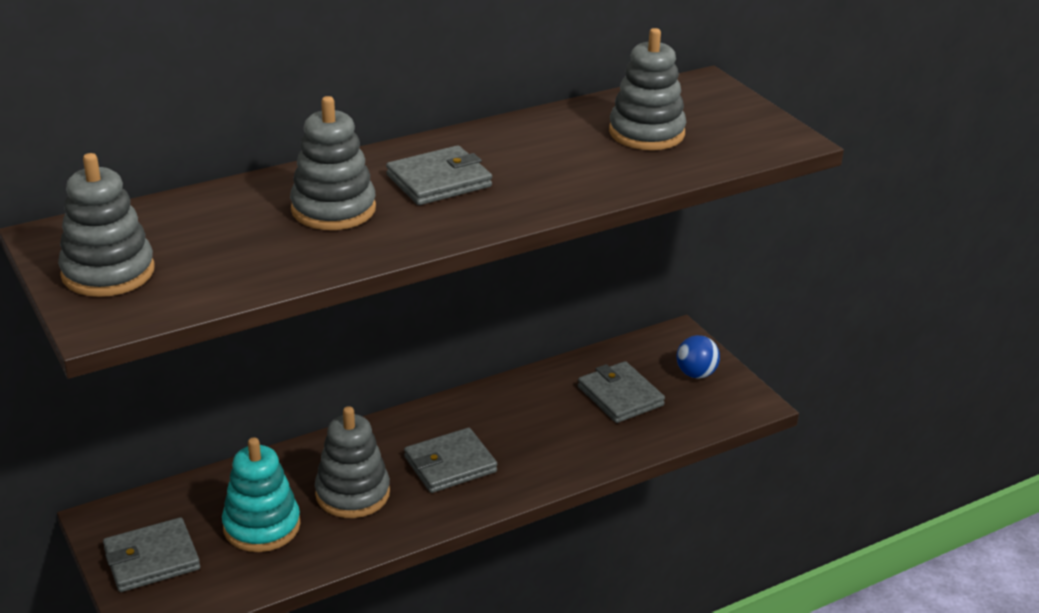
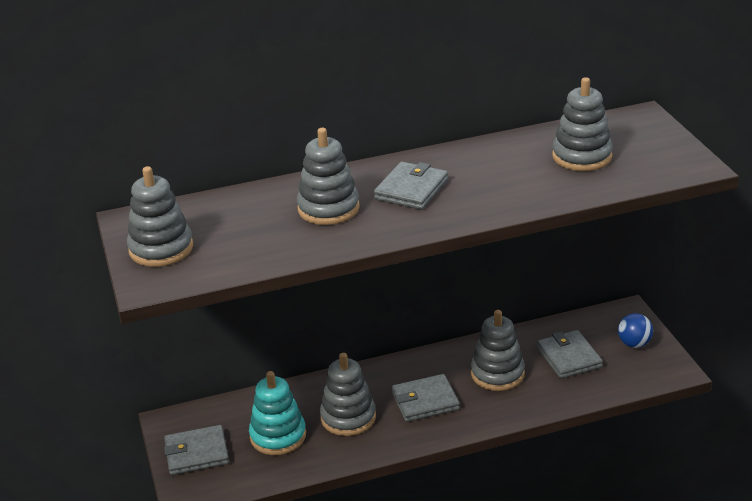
camera: 15 degrees right, 0 degrees up
(439, 181) = (411, 189): grey wallet -> grey wallet turned 45 degrees counterclockwise
(535, 423) = (497, 374): none -> grey stacking toy

